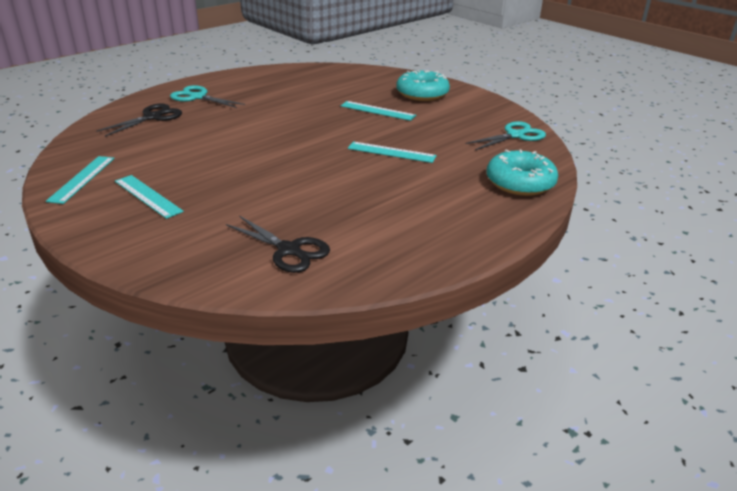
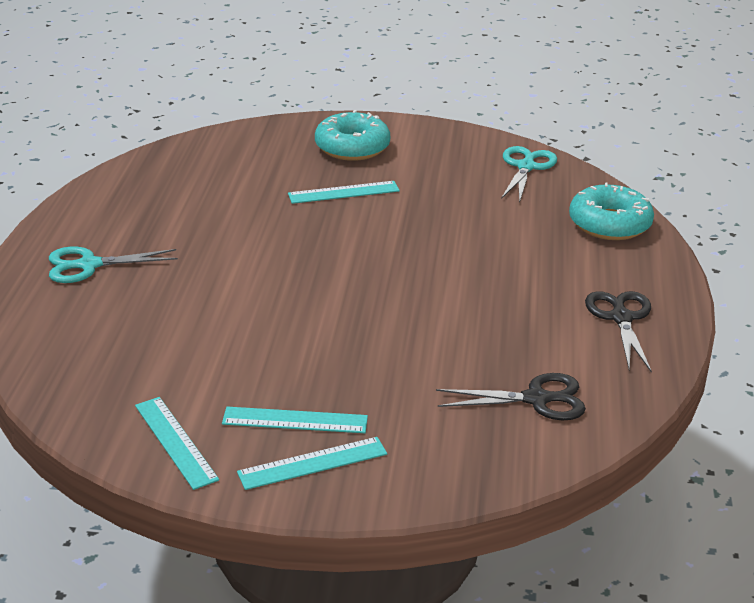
camera: 40 degrees left, 0 degrees up
(152, 117) = (89, 321): black scissors -> black scissors (621, 318)
(391, 152) = (446, 242): turquoise ruler -> turquoise ruler (312, 463)

